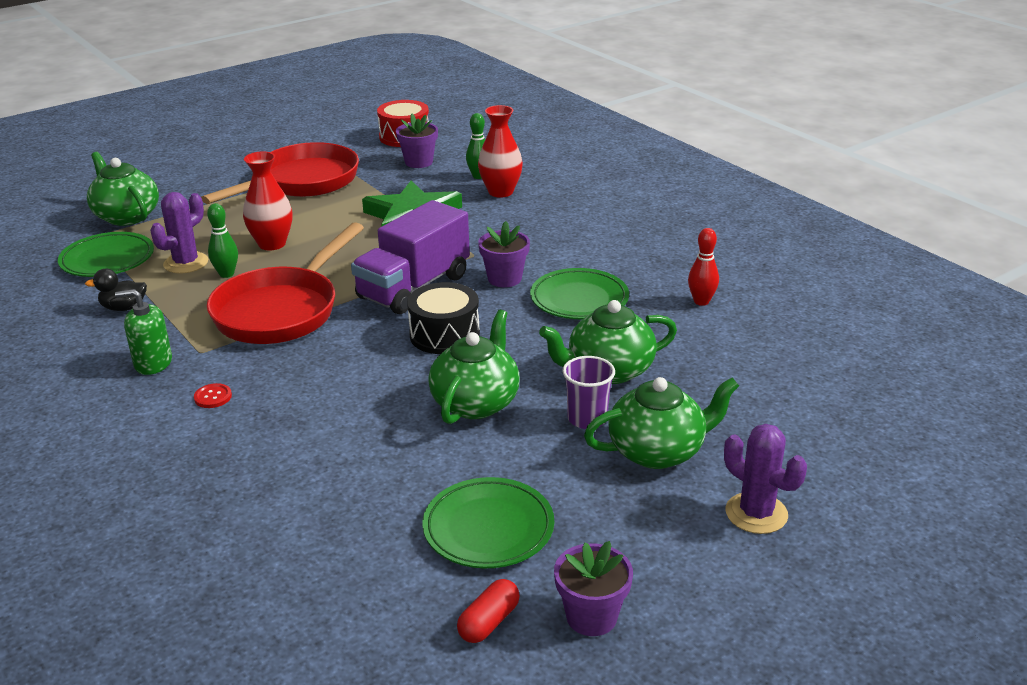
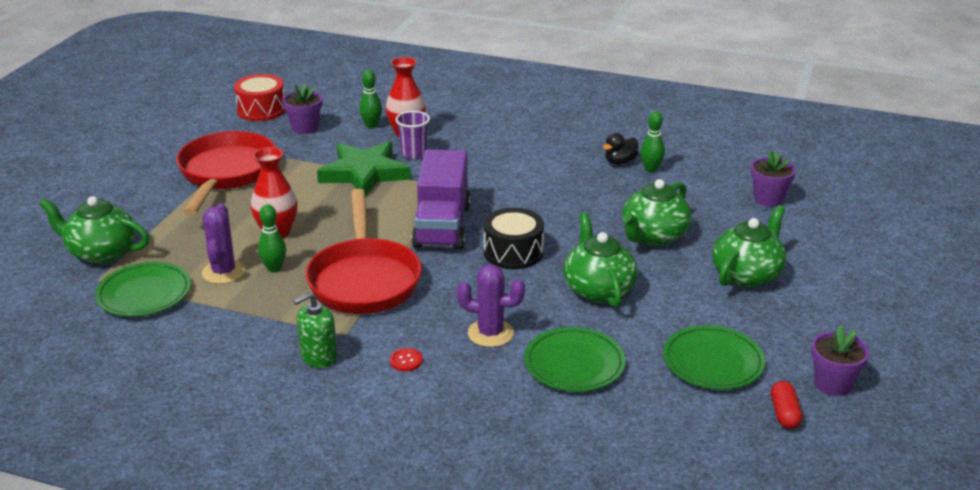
camera: 35 degrees left, 0 degrees up
(124, 308) = (224, 326): black duck -> black duck (620, 162)
(504, 279) = (500, 198): purple flower pot -> purple flower pot (768, 199)
(579, 299) = (571, 195): green plate -> green plate (574, 364)
(587, 419) = (681, 272): purple cup -> purple cup (414, 153)
(701, 301) = (651, 169): red bowling pin -> green bowling pin
(756, 513) = (843, 288): purple cactus -> purple cactus (490, 333)

